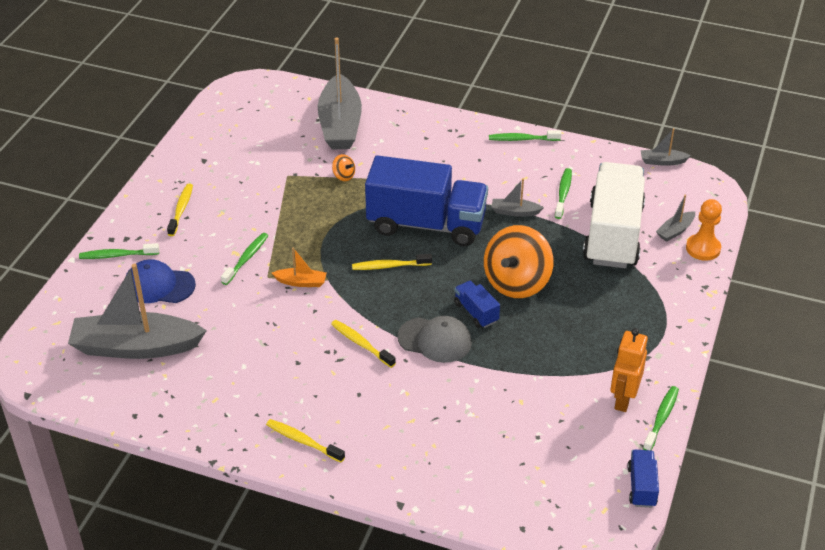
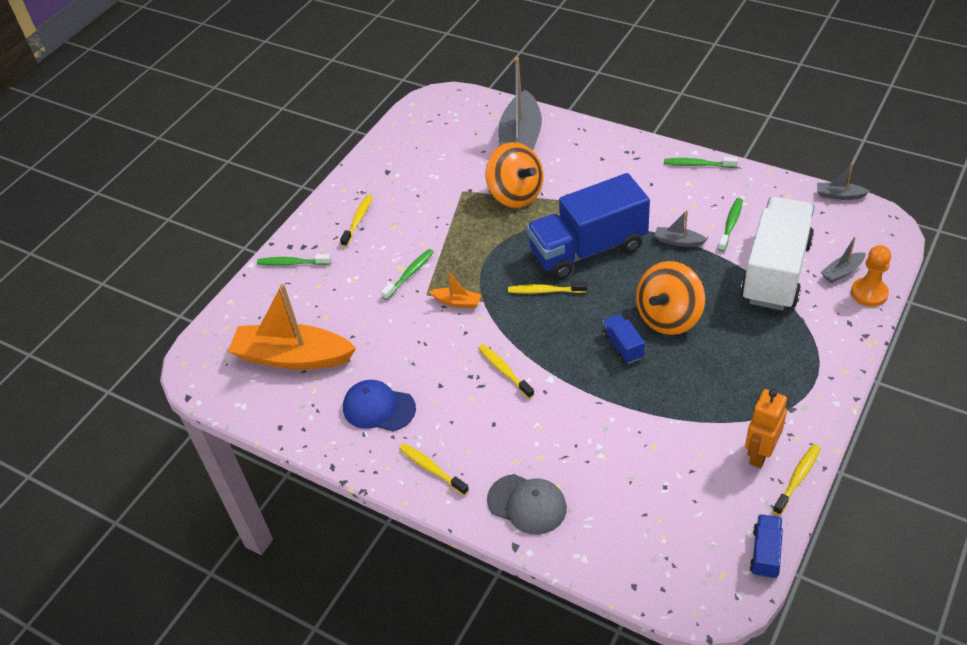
camera: 15 degrees right, 5 degrees up
(136, 347) = (293, 357): grey boat -> orange boat
(159, 285) = (324, 296): blue cap -> blue cap (378, 408)
(343, 176) = (515, 194): orange spinning top -> orange spinning top, size x2.44
(426, 224) = (588, 249): blue truck -> blue truck turned 135 degrees clockwise
(435, 340) = (577, 372): grey cap -> grey cap (527, 504)
(661, 418) = (797, 478): green toothbrush -> yellow toothbrush

